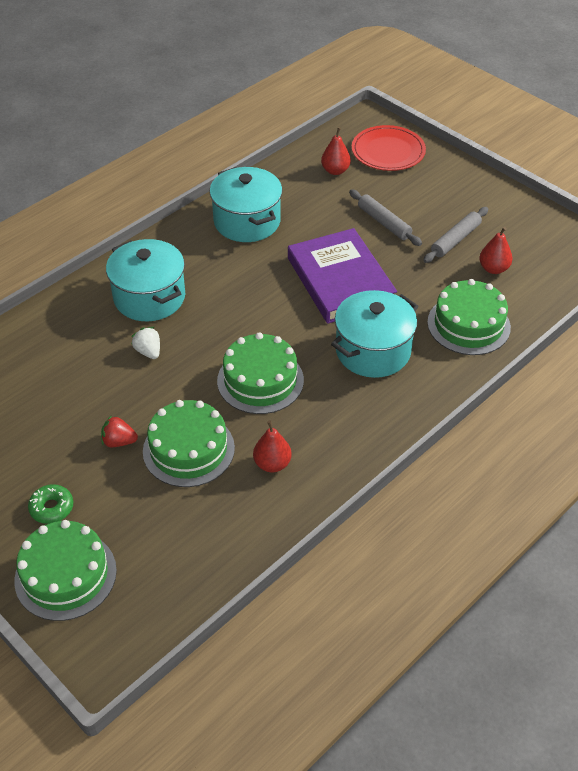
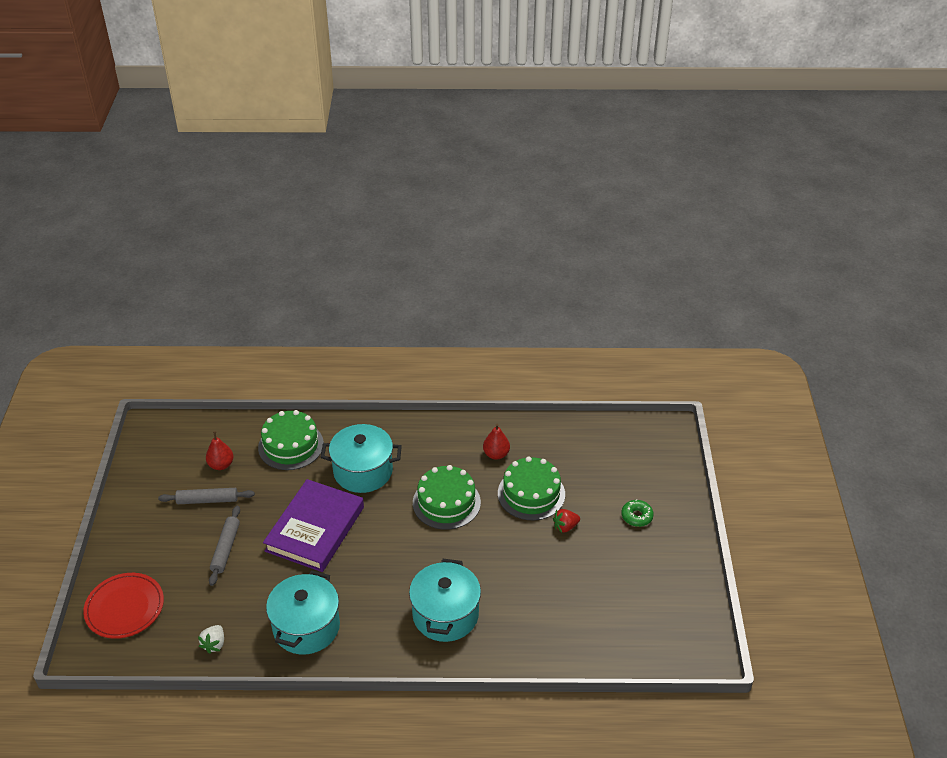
camera: 135 degrees left, 5 degrees down
(65, 575) = (657, 477): green cake -> none
(119, 441) = (565, 527): red strawberry -> red strawberry turned 105 degrees clockwise
(148, 351) = (489, 572): white strawberry -> white strawberry (214, 644)
(335, 171) = (185, 622): red pear -> none

